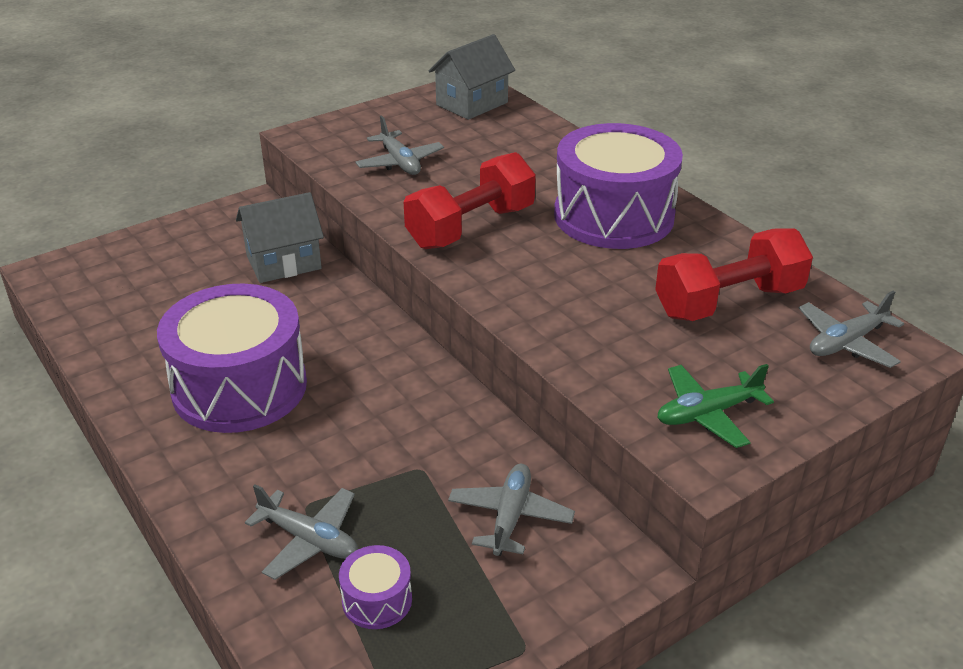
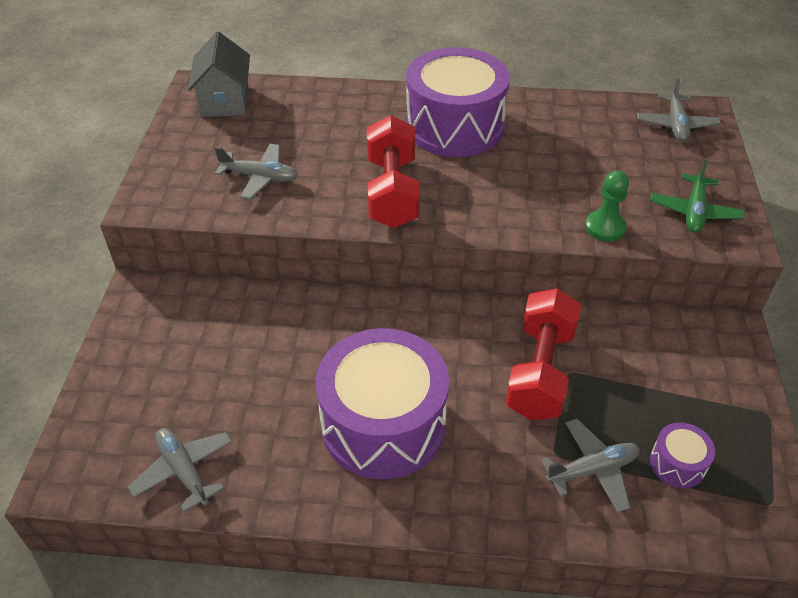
camera: 50 degrees left, 10 degrees up
(284, 262) = (247, 316): grey house -> none
(510, 517) = (650, 356): grey plane -> grey plane (184, 471)
(592, 364) = (605, 227): none -> green pawn
(728, 302) = (596, 140): red dumbbell -> red dumbbell (540, 371)

